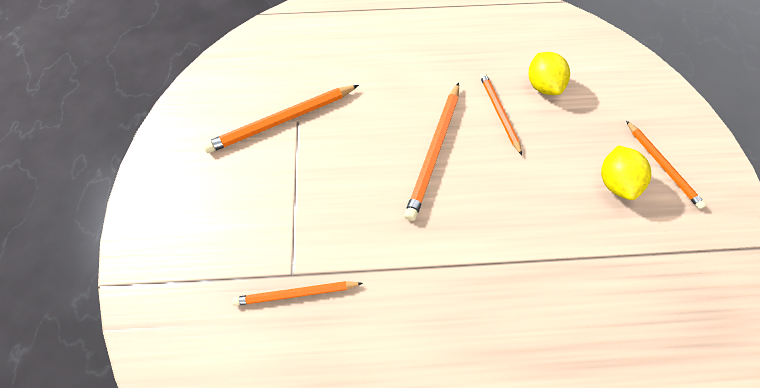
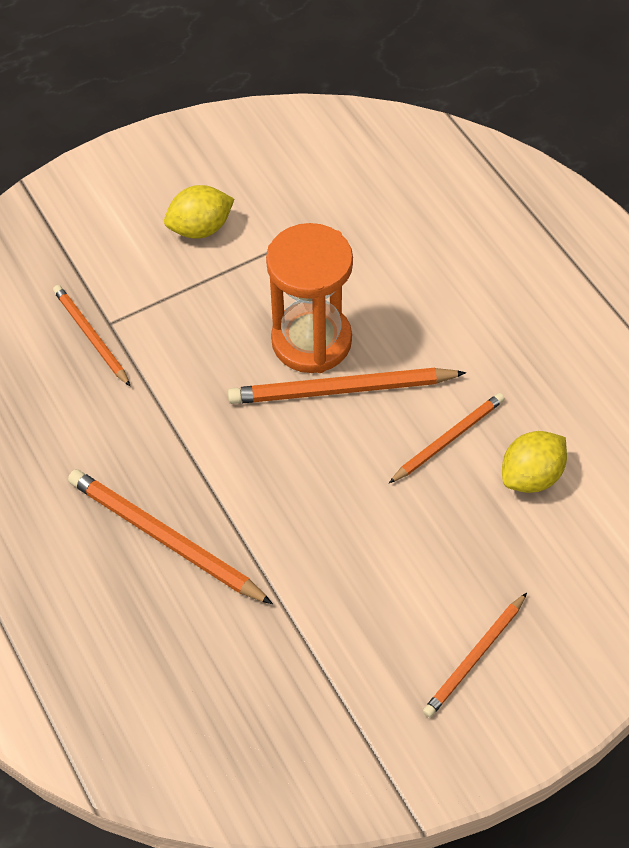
camera: 65 degrees right, 5 degrees down
(282, 121) = (293, 222): orange pencil -> orange pencil (165, 539)
(386, 151) = (311, 341): none -> orange hourglass
(614, 182) = (410, 604): yellow lemon -> yellow lemon (200, 228)

